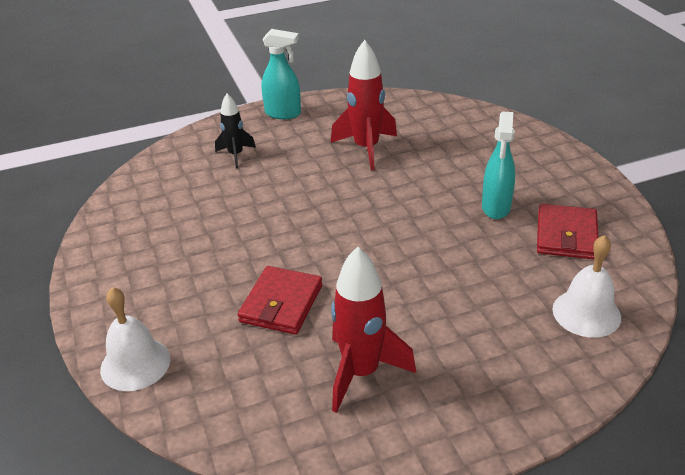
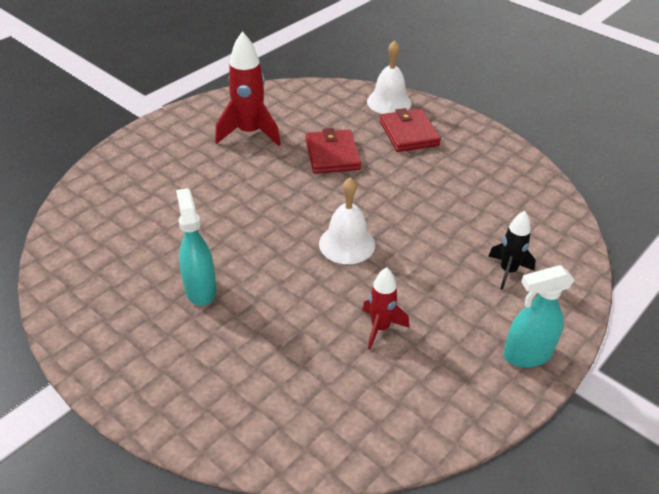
camera: 150 degrees right, 5 degrees up
(366, 148) = (380, 328): red rocket -> red rocket, size x0.60
(566, 235) = (123, 277): red wallet -> red wallet (409, 133)
(586, 313) = (102, 210): white bell -> white bell (347, 244)

